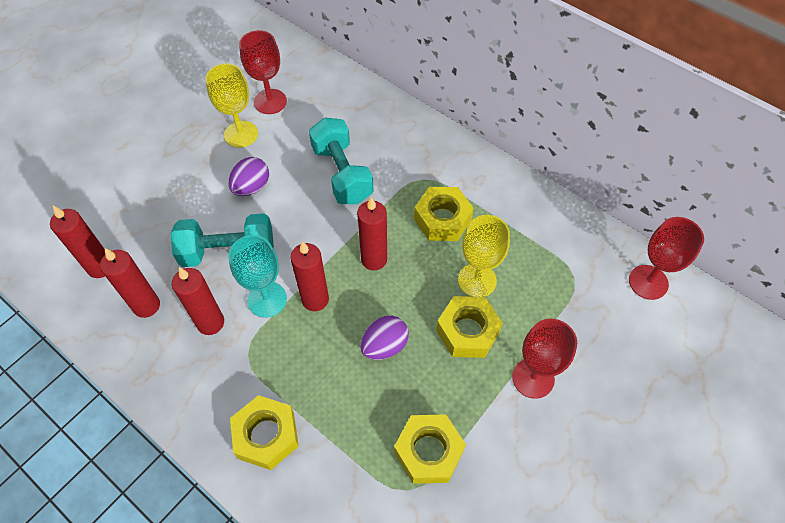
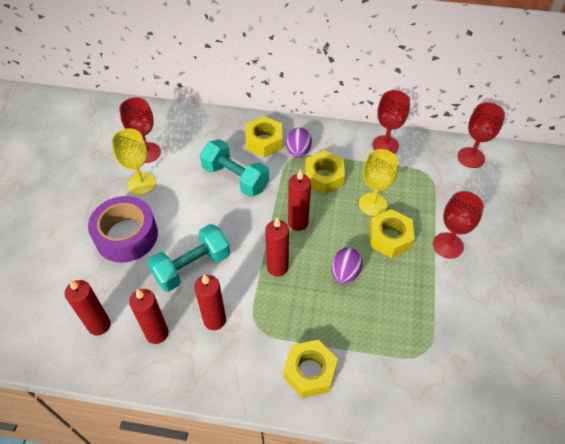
camera: 30 degrees left, 5 degrees down
(188, 185) = (126, 235): none -> purple tape
(251, 187) = (176, 216): purple egg -> purple egg (298, 151)
(267, 299) = (244, 284): turquoise goblet -> none
(429, 452) = (420, 322): yellow nut -> yellow nut (264, 141)
(546, 215) = (385, 145): none -> red goblet

